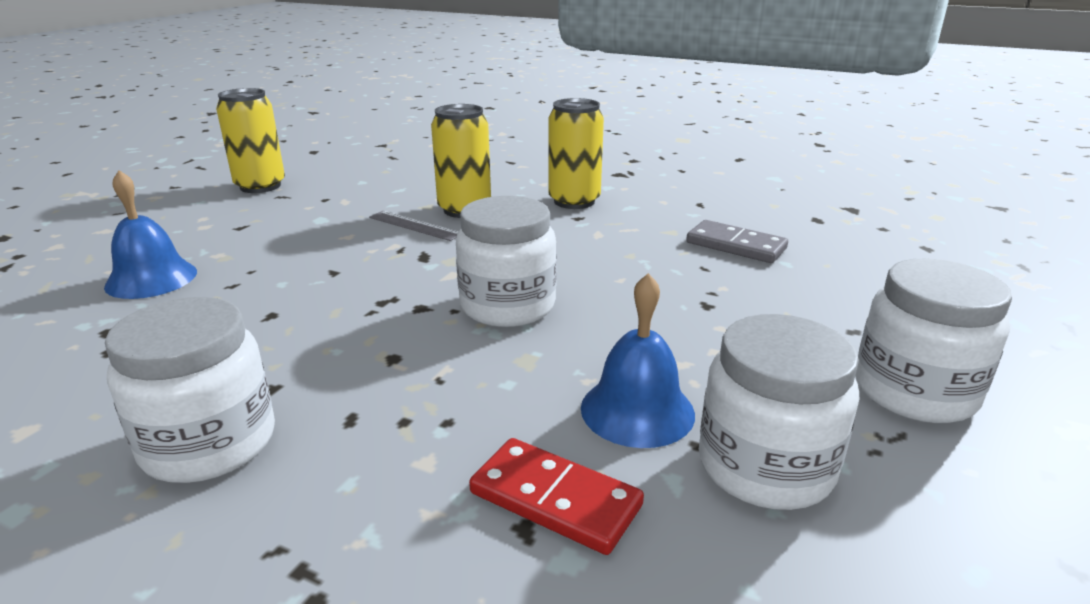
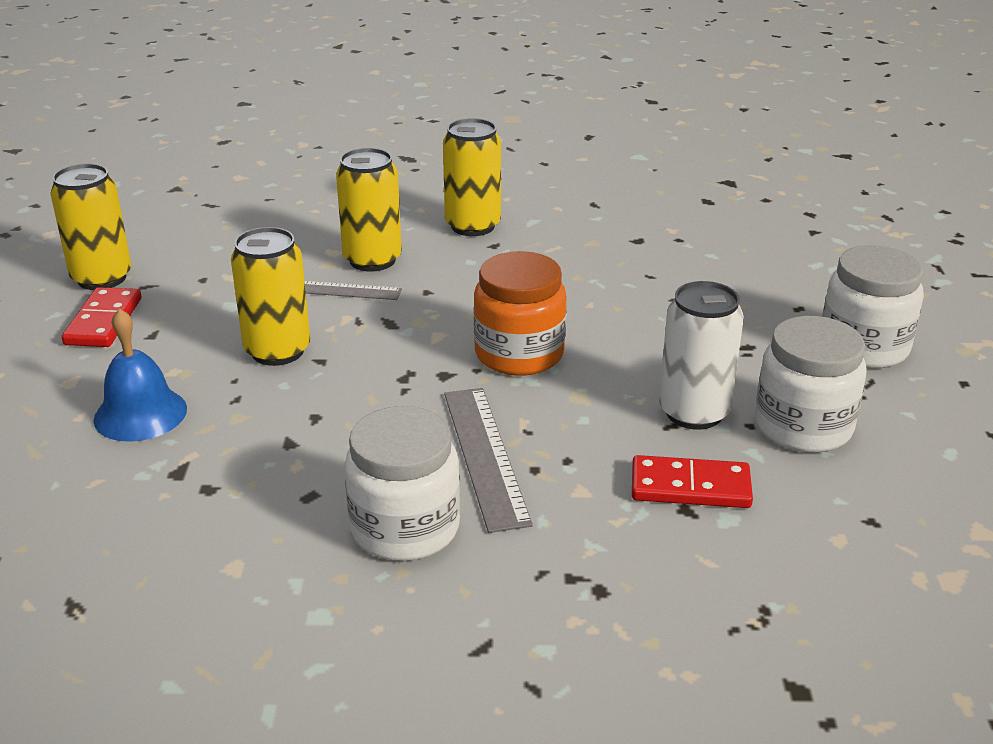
camera: 25 degrees left, 5 degrees up
(222, 212) = (104, 321): none -> red domino
(310, 257) = (277, 351): none -> yellow can
(371, 392) = (485, 456): none -> grey ruler
(507, 306) = (519, 354): white jar -> orange jar
(637, 410) = (694, 412): blue bell -> white can
(735, 246) = (659, 246): grey domino -> none

